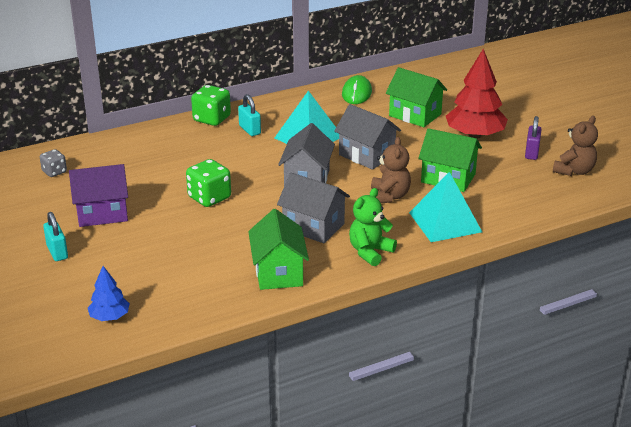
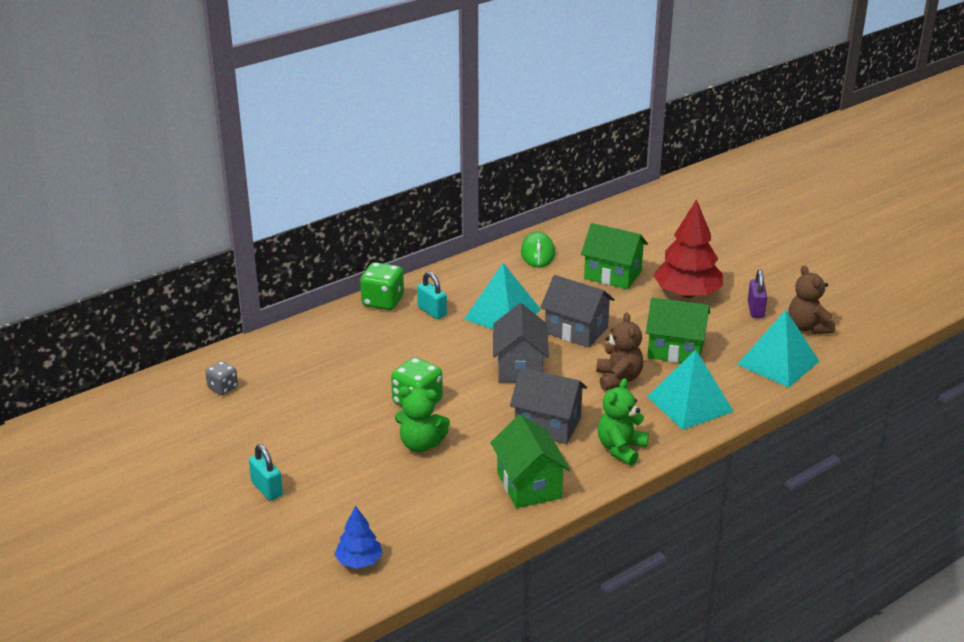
camera: 10 degrees left, 0 degrees up
(102, 213) = (300, 434): purple house -> none
(199, 231) = (421, 444): none -> green teddy bear
(536, 196) = (778, 362): none -> turquoise pyramid
(574, 171) = (808, 327): brown teddy bear -> brown teddy bear turned 135 degrees clockwise

